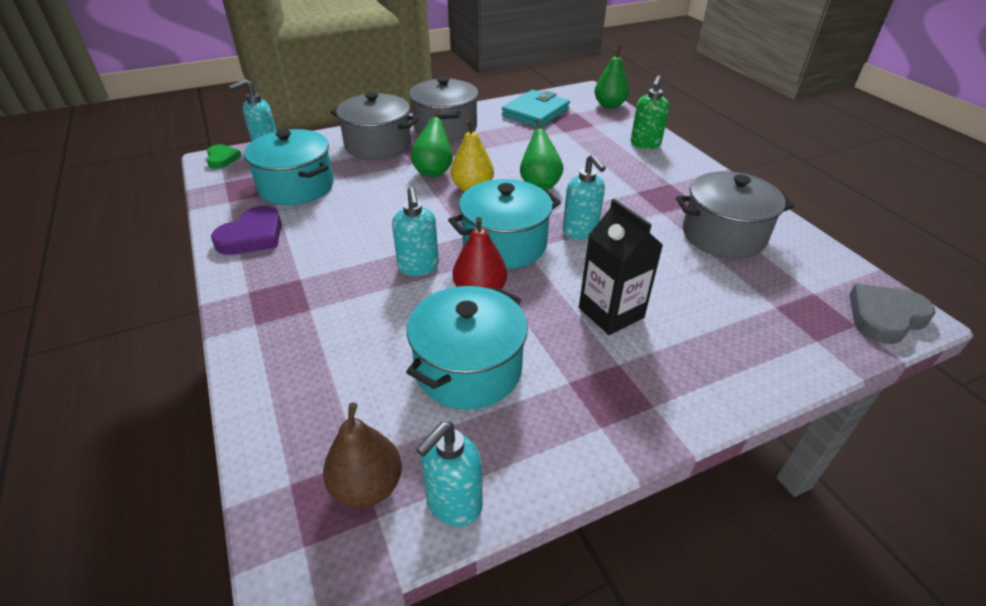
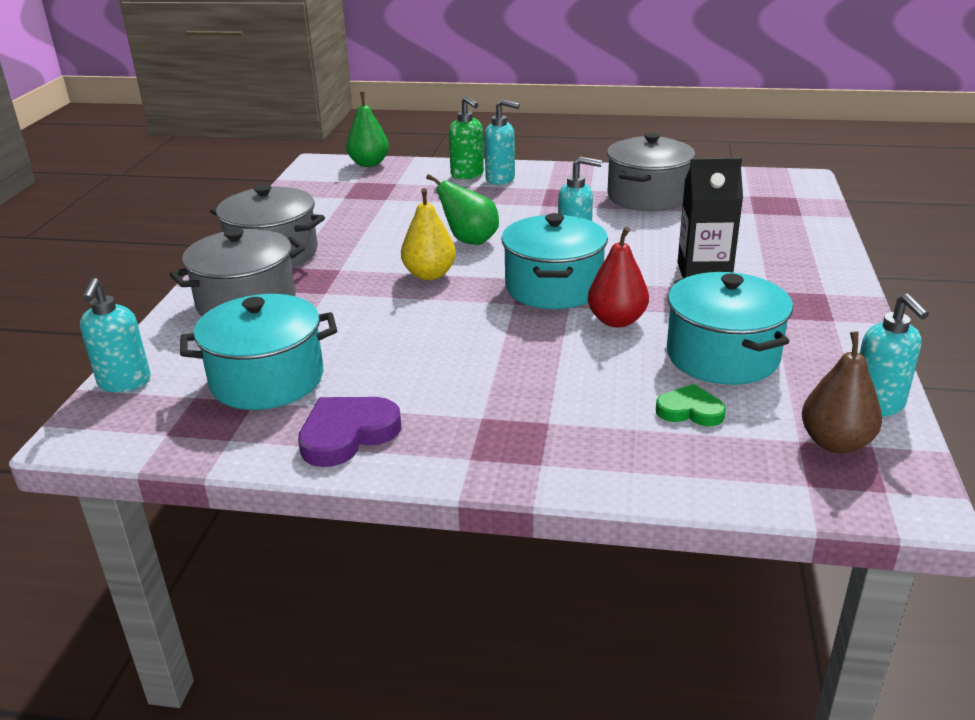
camera: 55 degrees left, 10 degrees down
(222, 159) = (90, 425): green heart -> green heart (690, 410)
(252, 236) = (347, 434): purple heart -> purple heart turned 105 degrees counterclockwise
(418, 267) = (541, 341): turquoise soap dispenser -> turquoise soap dispenser (501, 179)
(433, 171) = (363, 285): green pear -> none
(535, 112) = (322, 199): turquoise wallet -> none
(885, 317) = (796, 185): grey heart -> none

